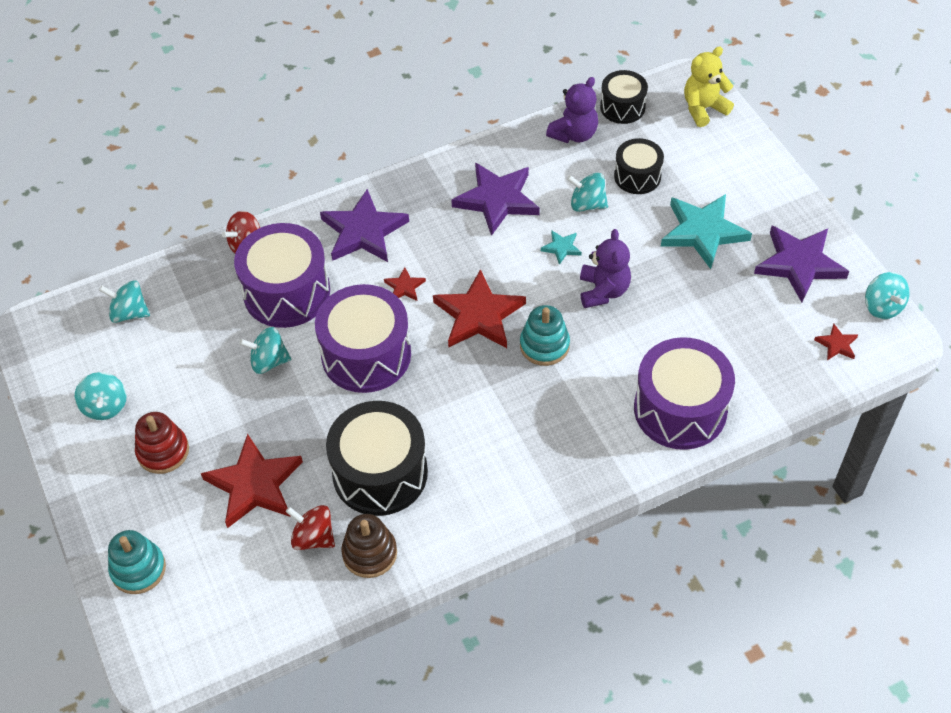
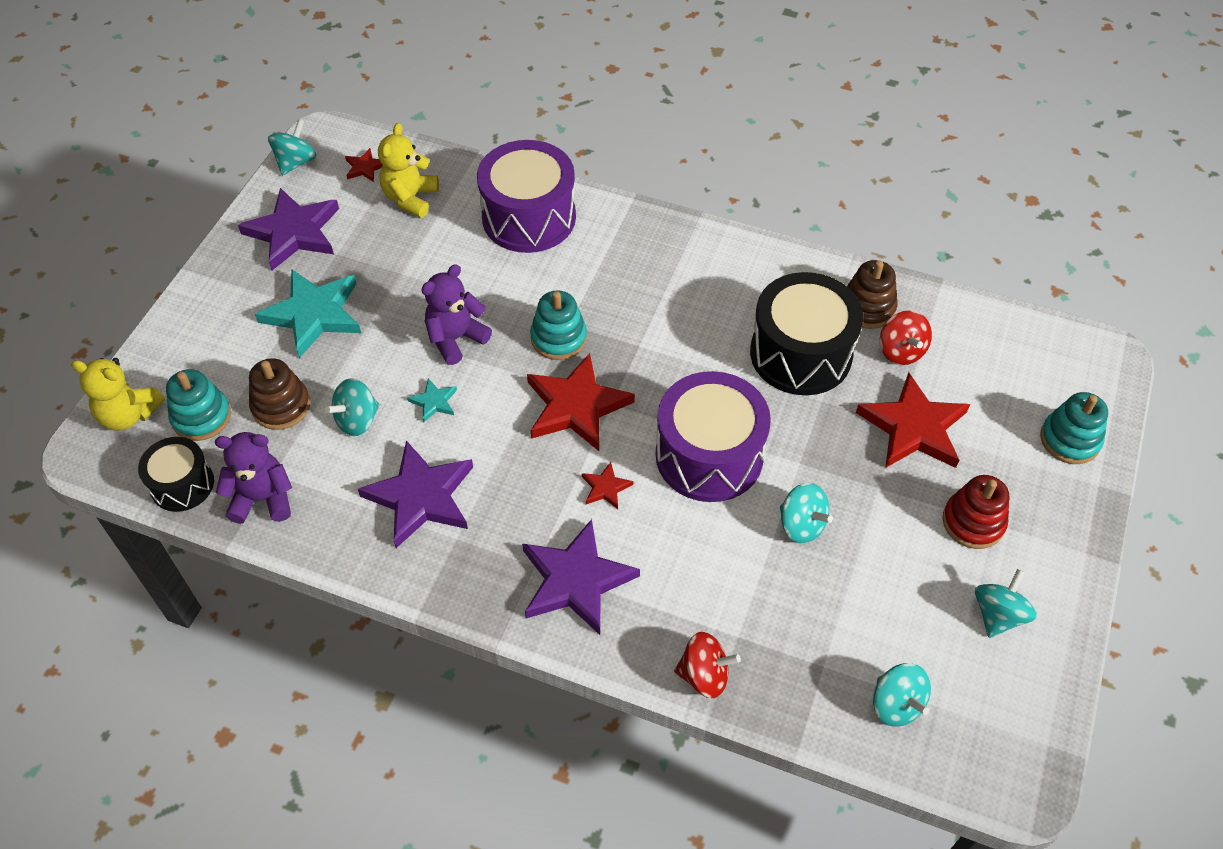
camera: 135 degrees left, 0 degrees up
(286, 292) = (716, 582): purple drum -> none
(587, 204) = (357, 420): turquoise spinning top -> turquoise spinning top turned 75 degrees clockwise
(637, 176) = (281, 406): black drum -> brown stacking toy
(667, 138) = (201, 417): none -> turquoise stacking toy
(773, 351) = (410, 198): none -> yellow teddy bear

